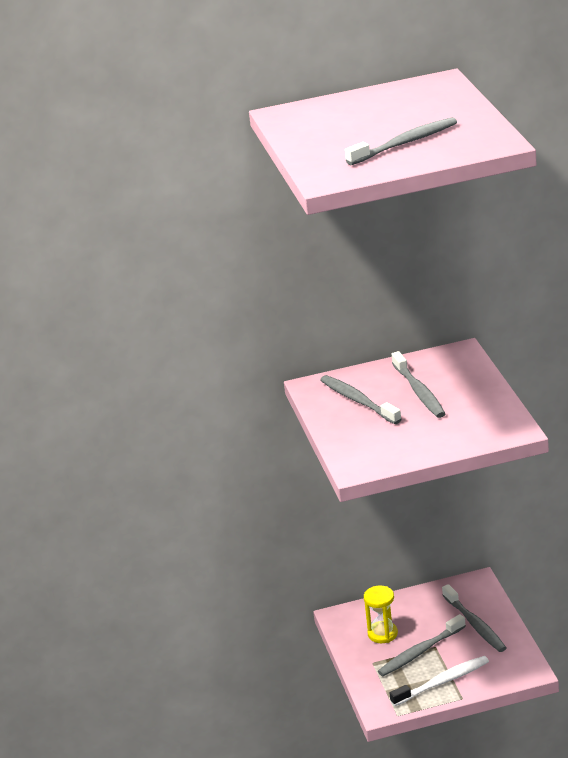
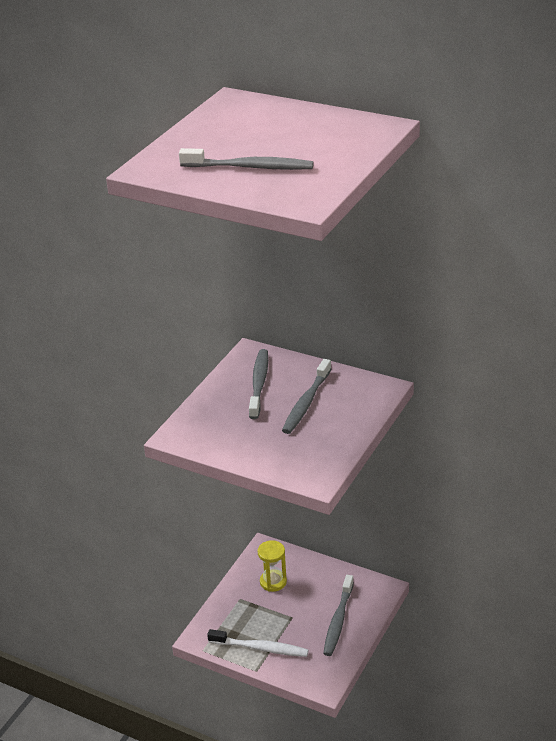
camera: 40 degrees right, 5 degrees up
(420, 652) = (277, 614): grey toothbrush -> none

